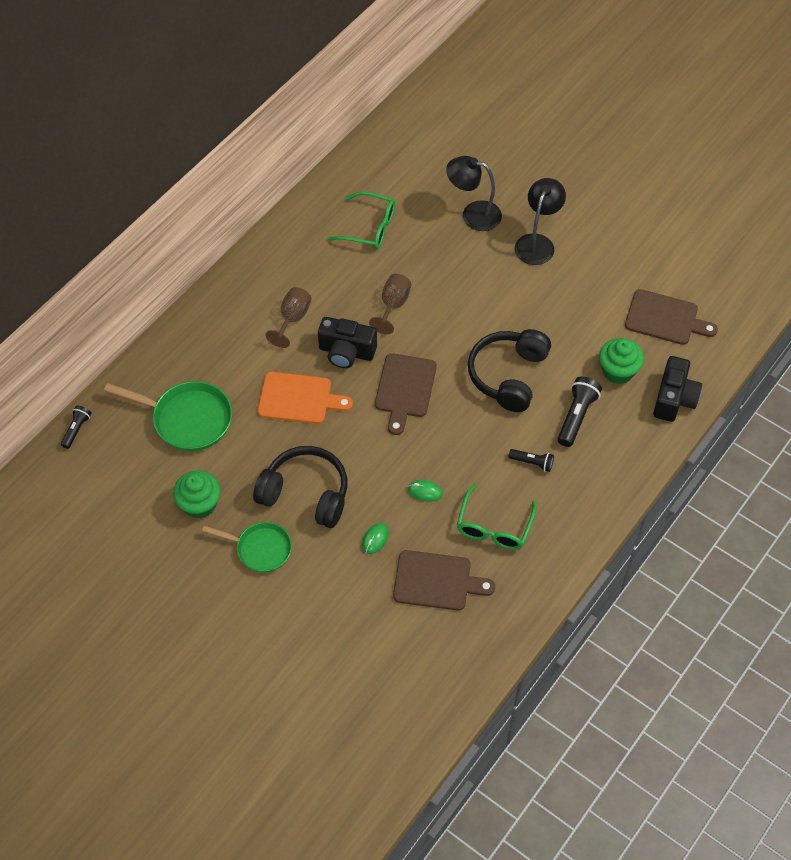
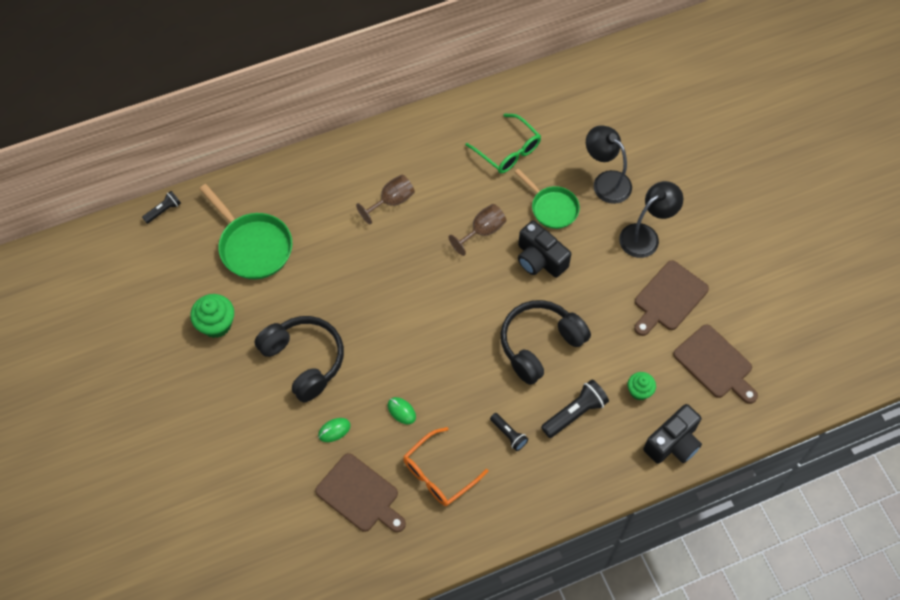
camera: 30 degrees right, 5 degrees up
(260, 549) = (238, 388): green pan -> green pan (552, 208)
(299, 399) = (351, 274): orange cutting board -> none
(346, 352) = (417, 253): black camera -> black camera (540, 259)
(405, 389) = (444, 311): brown cutting board -> brown cutting board (668, 298)
(494, 527) = (439, 474): green glasses -> orange glasses
(618, 371) = (639, 391): green cupcake -> green cupcake, size x0.64

